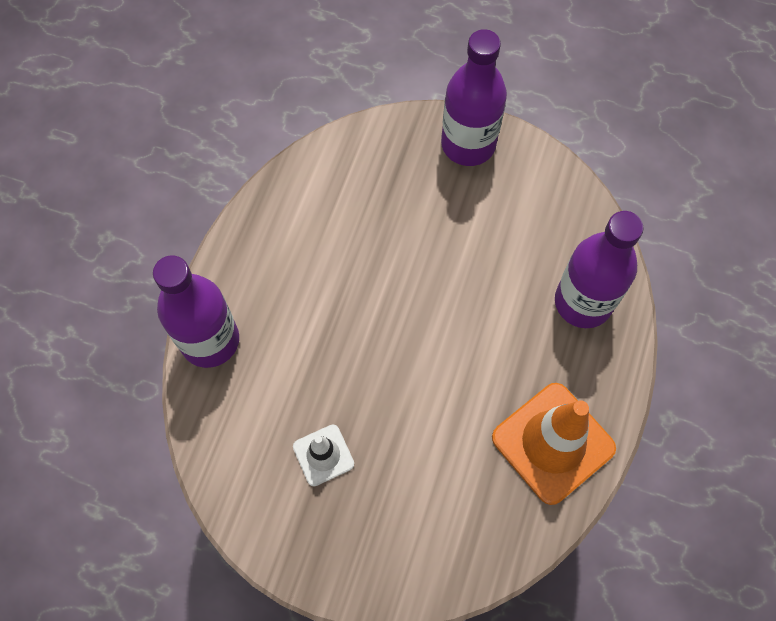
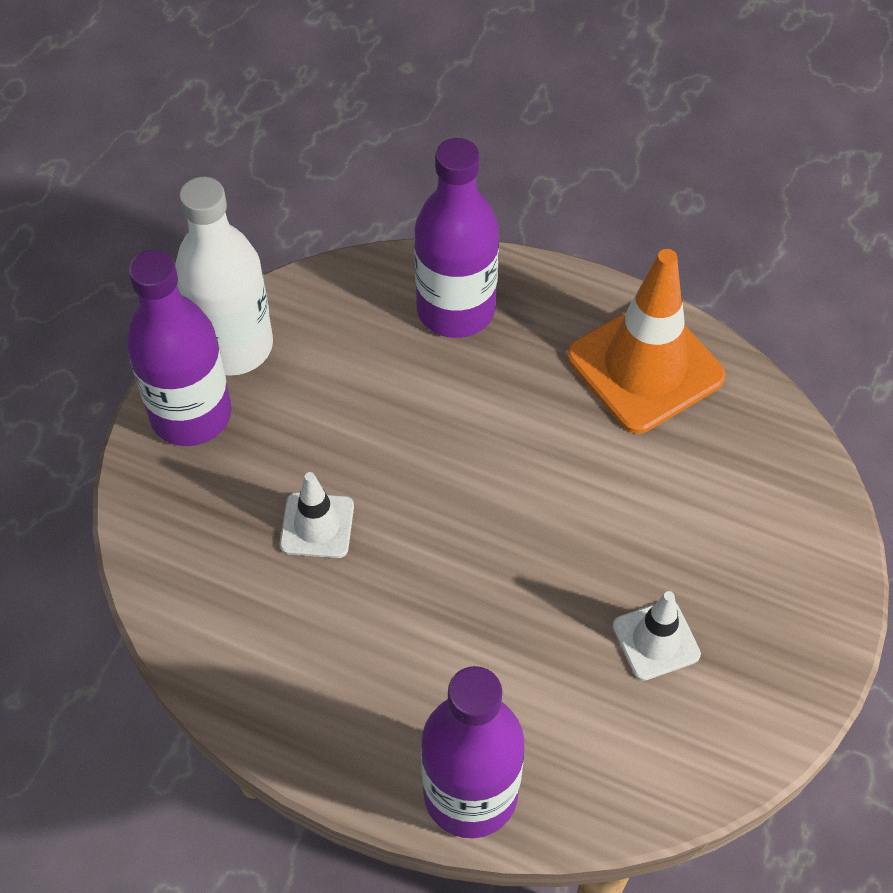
camera: 85 degrees left, 10 degrees down
(392, 230) = (317, 525): none -> white traffic cone
(527, 161) = (233, 346): none -> white bottle

